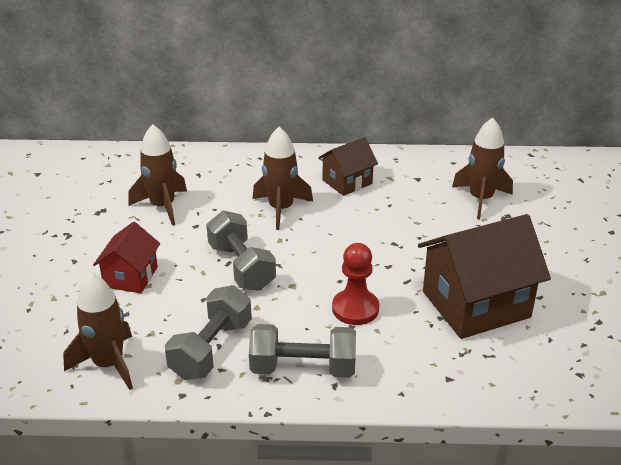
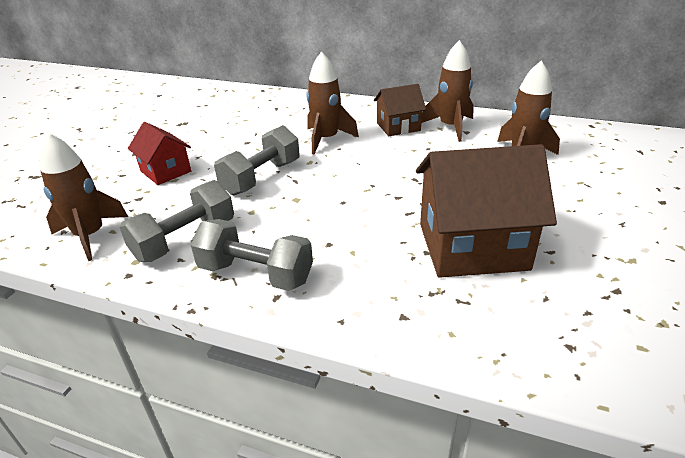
camera: 20 degrees right, 0 degrees up
(130, 277) = (166, 171): red house -> red house turned 75 degrees counterclockwise
(162, 206) = (231, 126): brown rocket -> brown rocket (450, 127)
(241, 267) = (261, 177): grey dumbbell -> grey dumbbell turned 45 degrees clockwise
(355, 309) = (342, 229): red pawn -> none

